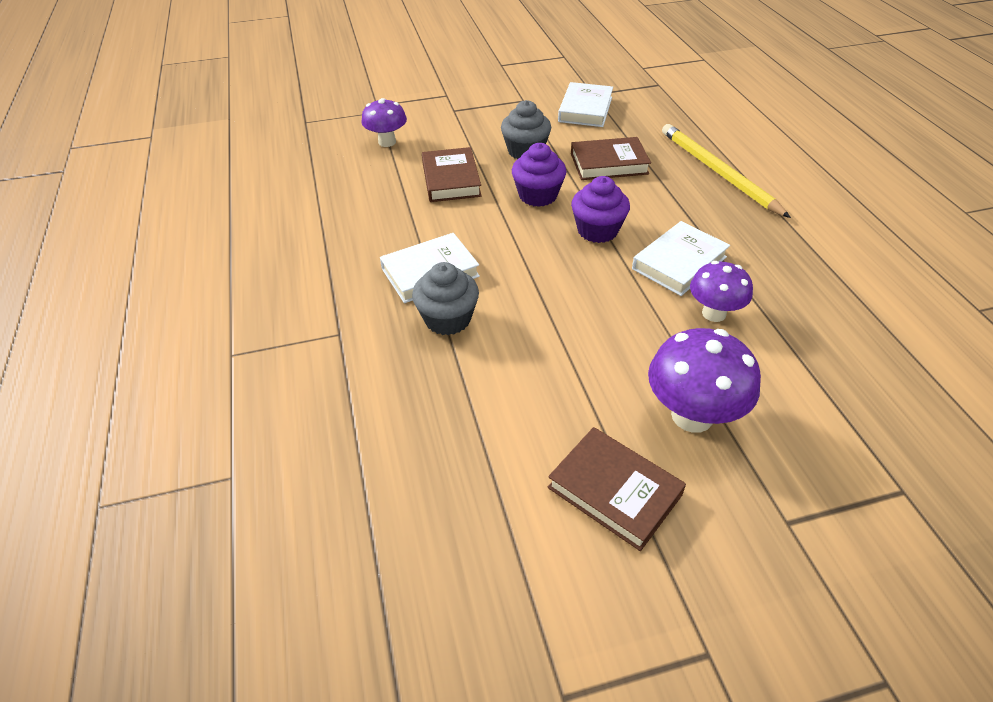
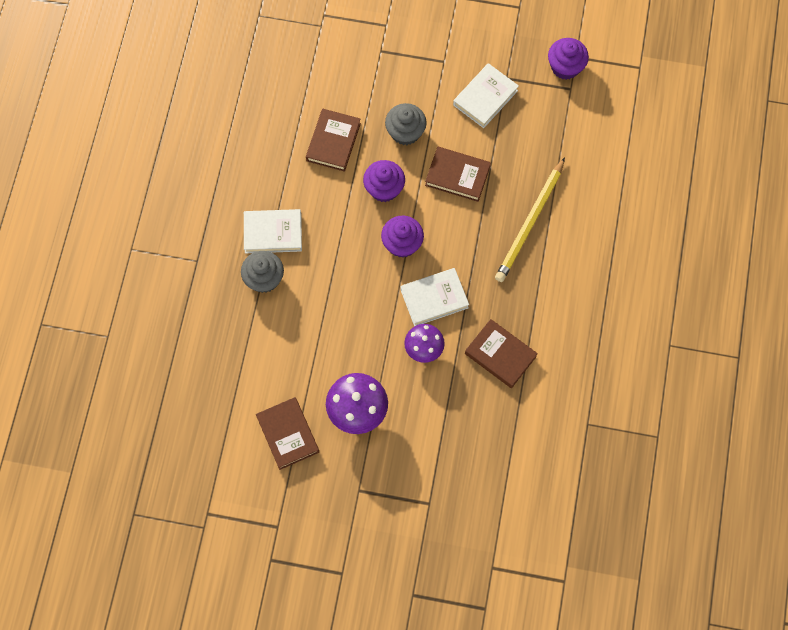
camera: 25 degrees right, 25 degrees up
(387, 142) = (309, 72): purple mushroom -> none
(640, 74) = (565, 67): none -> purple cupcake
(718, 172) = (530, 223): yellow pencil -> yellow pencil turned 150 degrees counterclockwise
(808, 285) = (500, 355): none -> brown book

